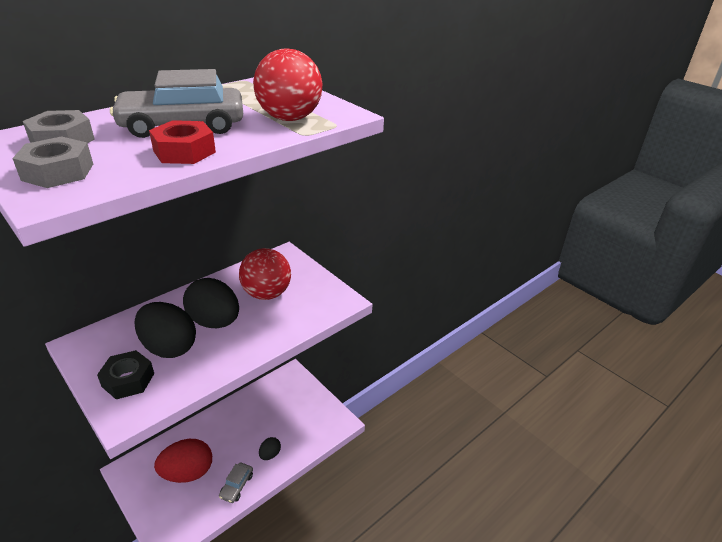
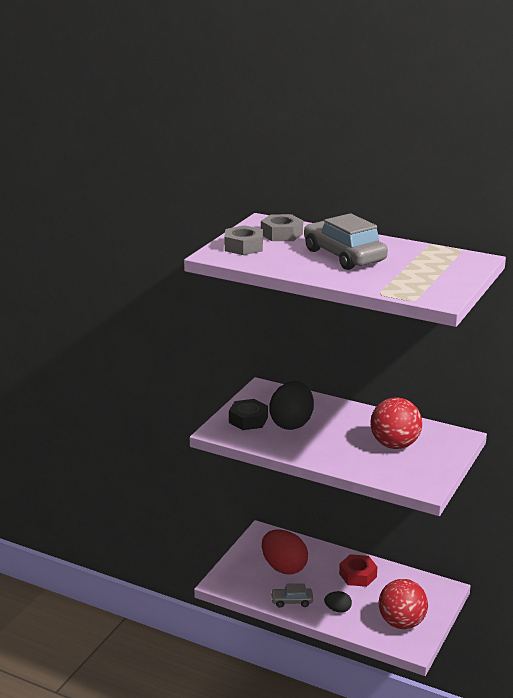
camera: 70 degrees right, 10 degrees down
(184, 151) = (306, 267): red nut -> red nut (358, 575)
(214, 322) = (336, 432): black egg -> none
(289, 118) = (402, 282): red ball -> red ball (401, 623)

